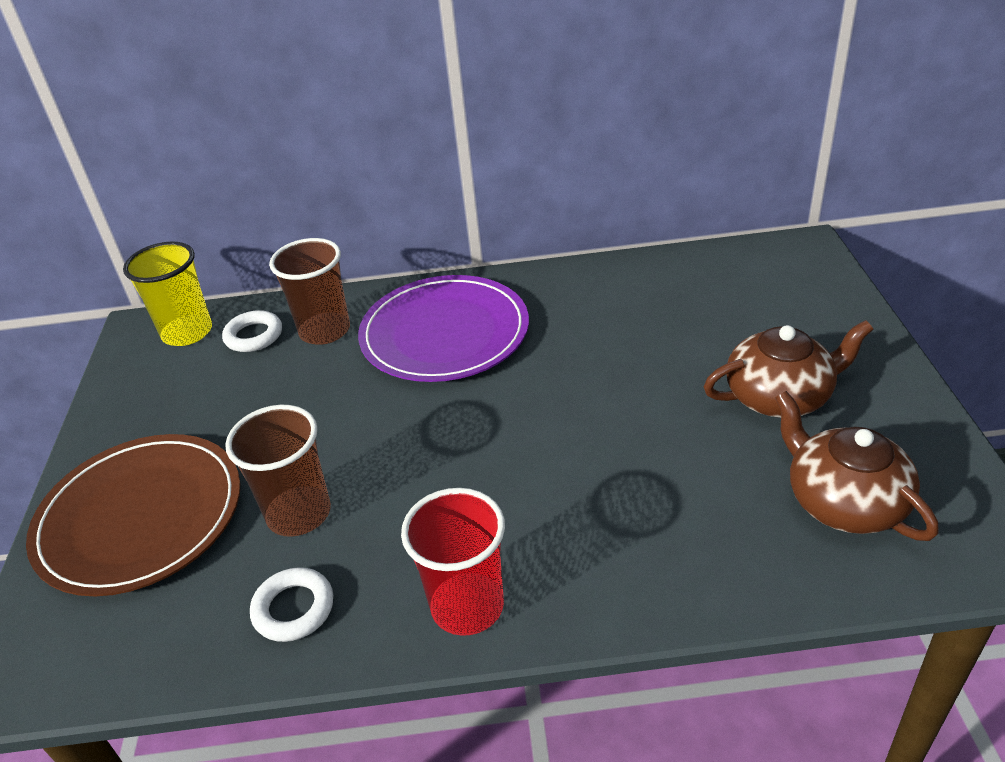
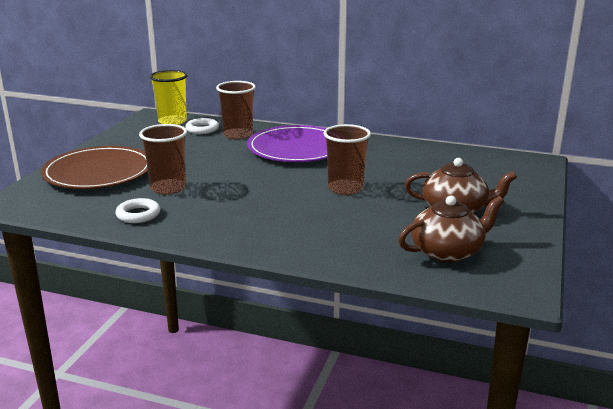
camera: 20 degrees right, 15 degrees down
(467, 606) = (216, 234): red cup -> none
(589, 406) = (345, 189): none -> brown cup
(843, 501) = (448, 251): brown teapot -> brown teapot turned 75 degrees clockwise

